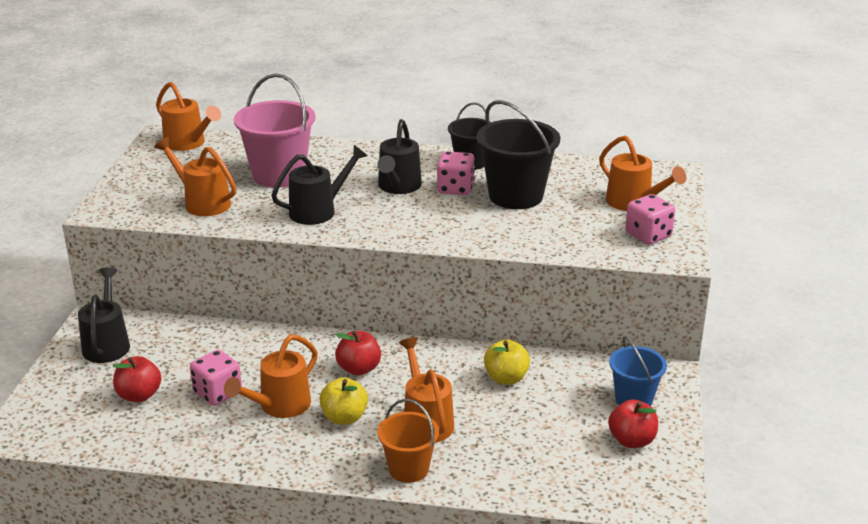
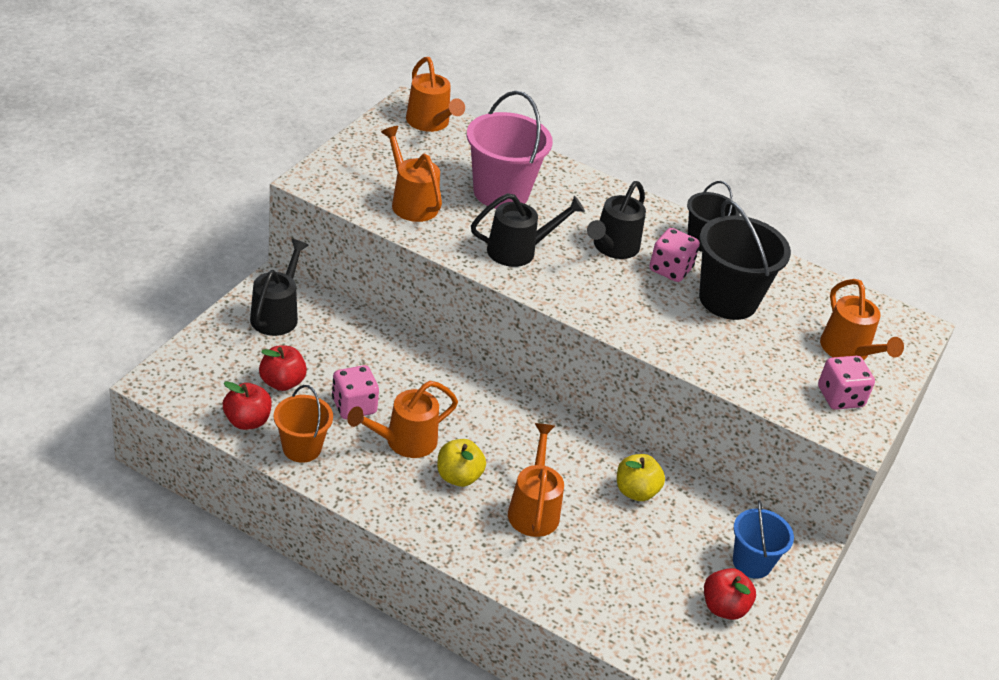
camera: 15 degrees right, 10 degrees up
(359, 369) = (498, 428): red apple -> red apple (247, 421)
(408, 469) = (492, 555): orange bucket -> orange bucket (302, 448)

